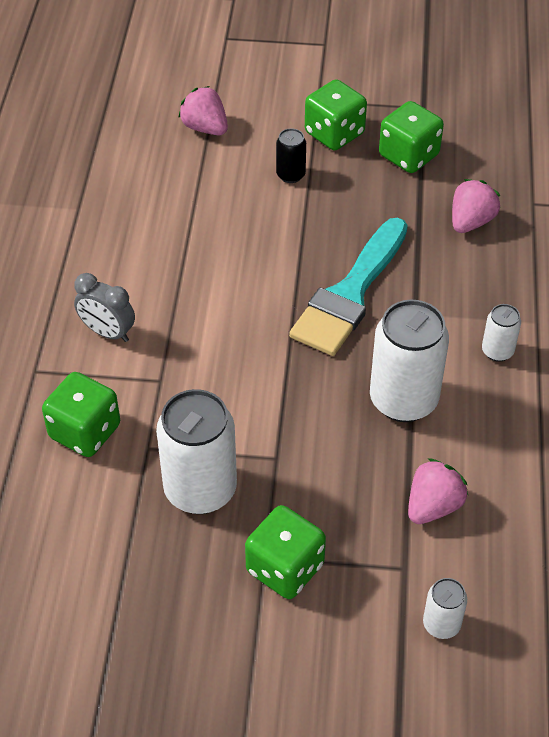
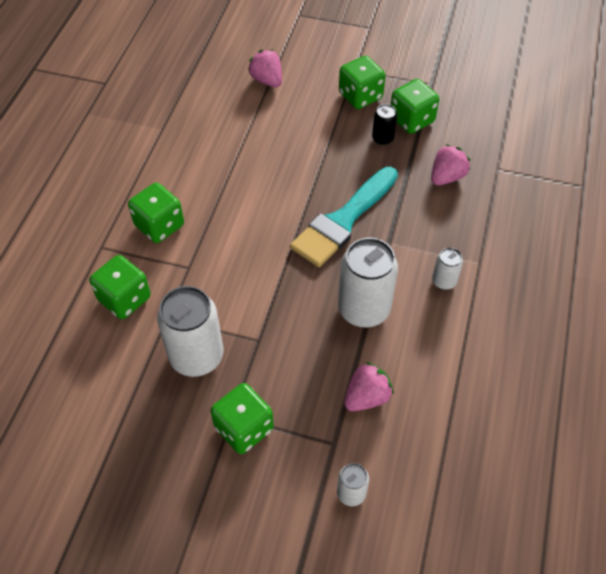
camera: 10 degrees right, 5 degrees up
(108, 332) = (159, 225): grey clock -> green dice
(290, 175) = (321, 123): black can -> black can (383, 138)

